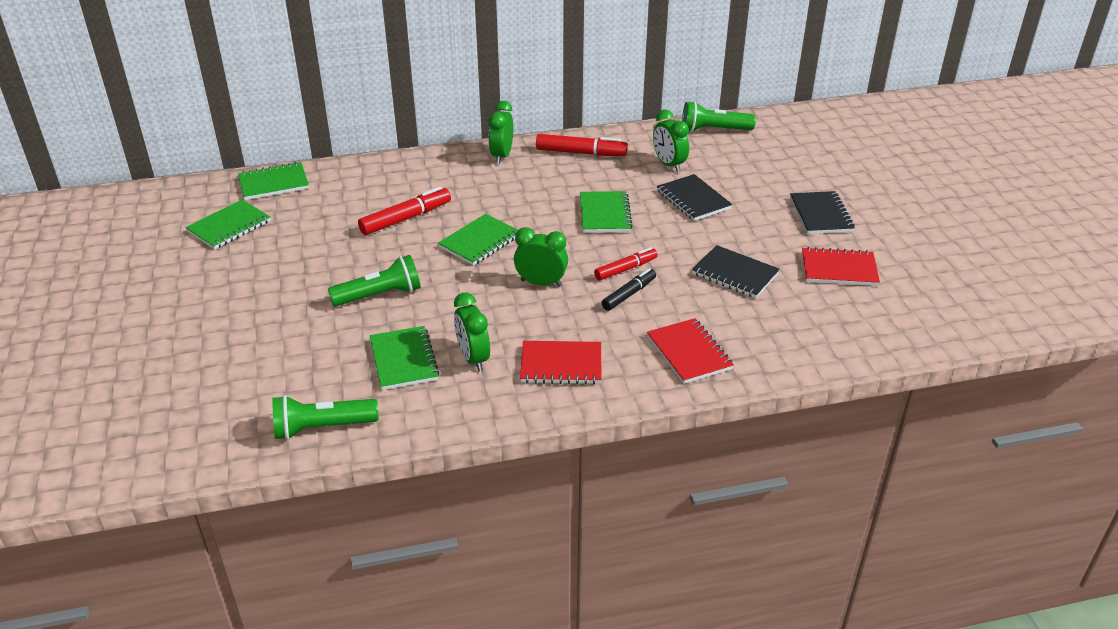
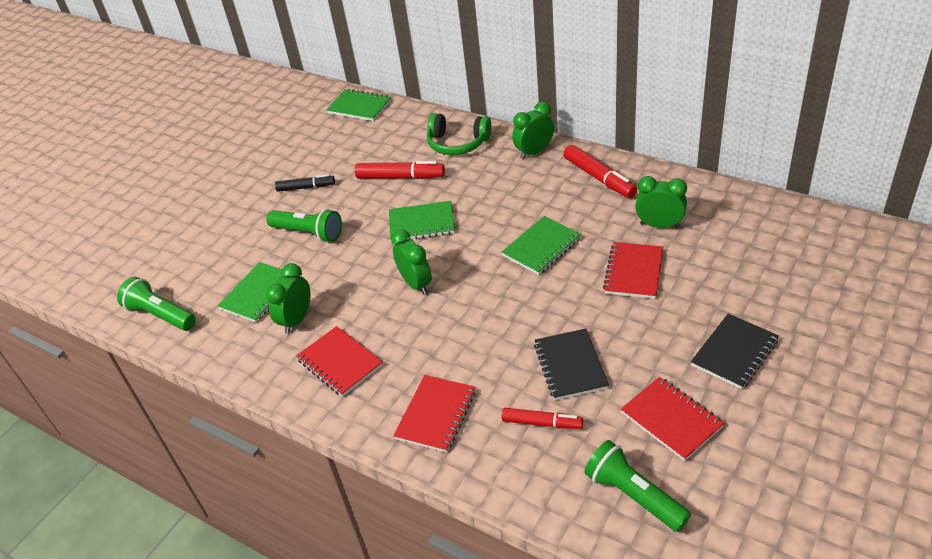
camera: 50 degrees right, 5 degrees up
(229, 226) = (295, 130): green notebook -> none
(422, 175) = (457, 143): none -> green headphones
(625, 269) = (490, 308): red marker -> red marker (542, 423)
(629, 294) = (462, 332): black marker -> black marker (306, 187)
(669, 164) = (659, 225): green clock -> green clock turned 90 degrees clockwise
(693, 200) = (634, 272): black notebook -> red notebook
(713, 130) = (751, 208): green flashlight -> green flashlight (633, 495)

